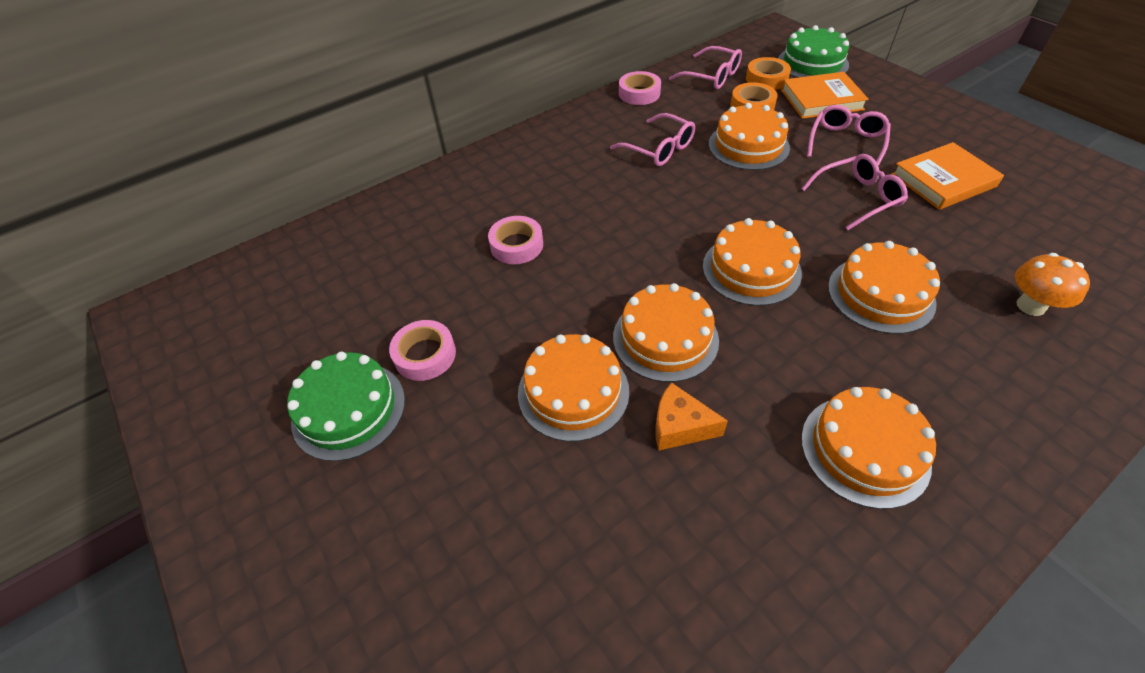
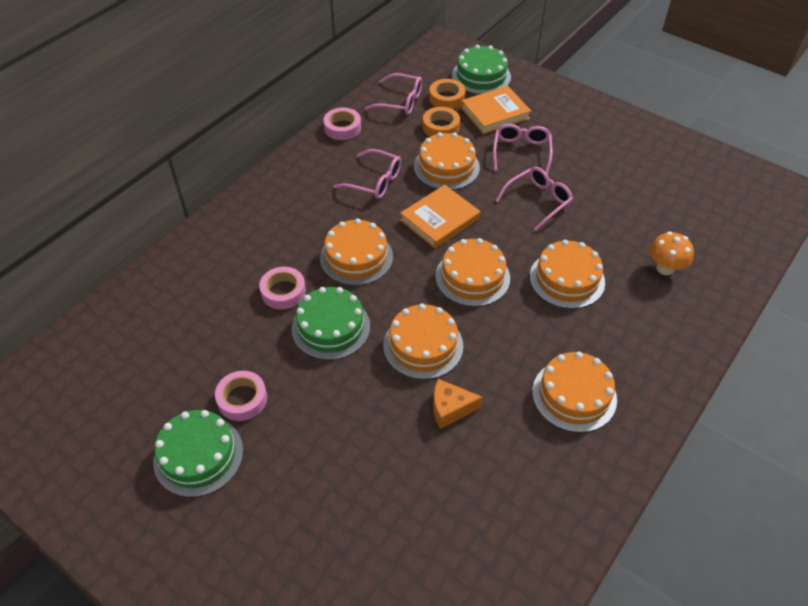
camera: 20 degrees left, 0 degrees up
(557, 294) = (331, 327): none -> green cake
(573, 392) = (367, 401): orange cake -> orange cake (356, 257)
(943, 180) = (596, 175): orange book -> orange book (440, 220)

